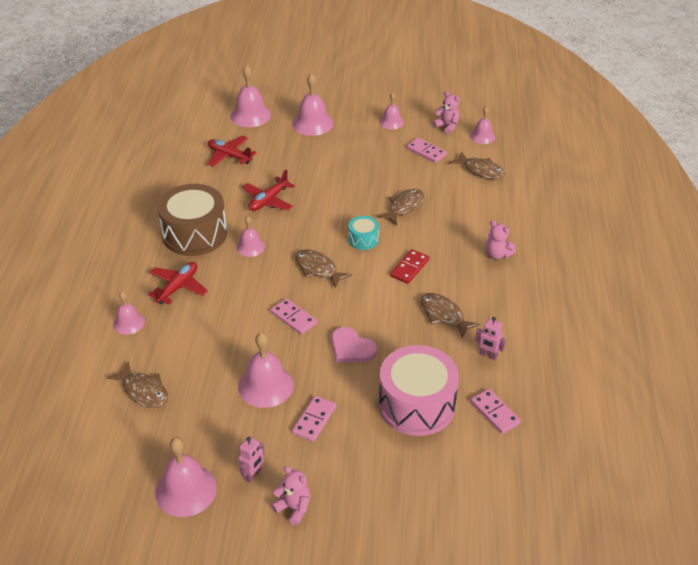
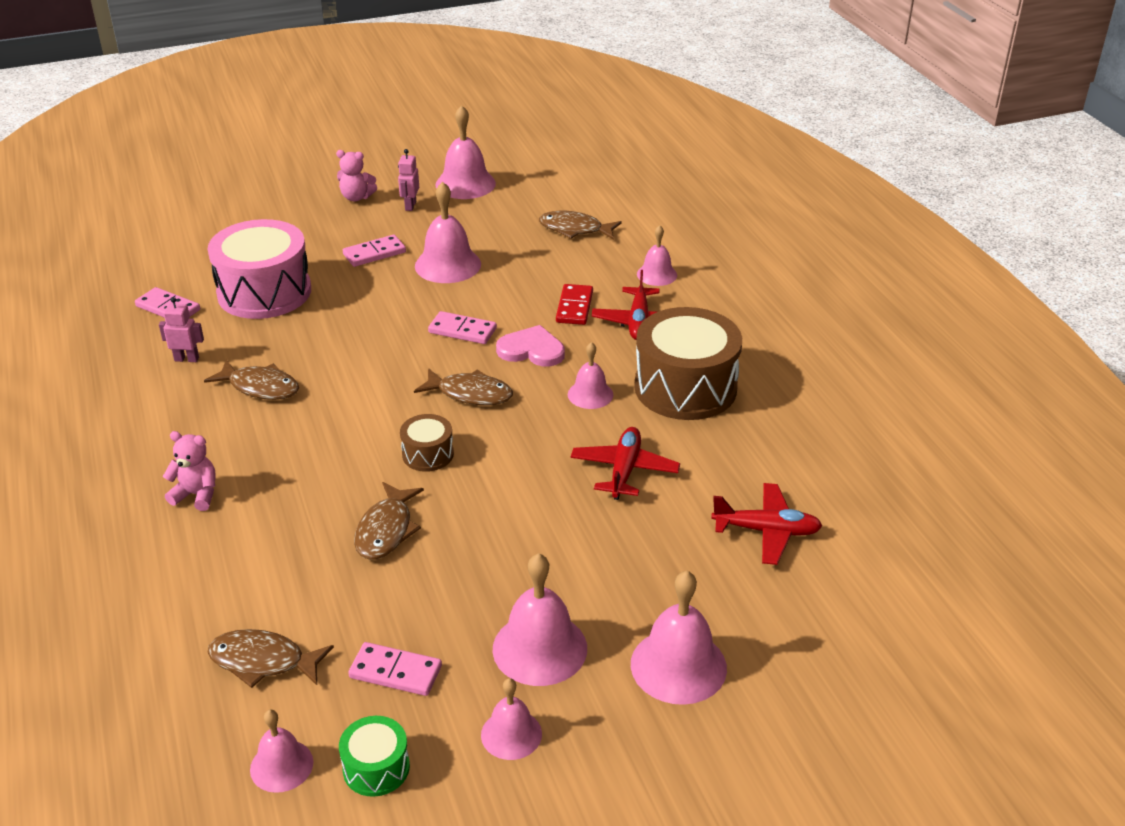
camera: 155 degrees right, 5 degrees down
(250, 115) = (821, 641): pink bell -> pink bell (540, 648)
(314, 420) = (374, 253): pink domino -> pink domino turned 60 degrees clockwise
(351, 348) = (369, 321): pink heart -> pink heart (531, 350)
(363, 239) = (428, 454): turquoise drum -> brown drum
(409, 268) = (334, 433): red domino -> red domino (574, 307)
(447, 126) = (376, 768): pink teddy bear -> green drum

